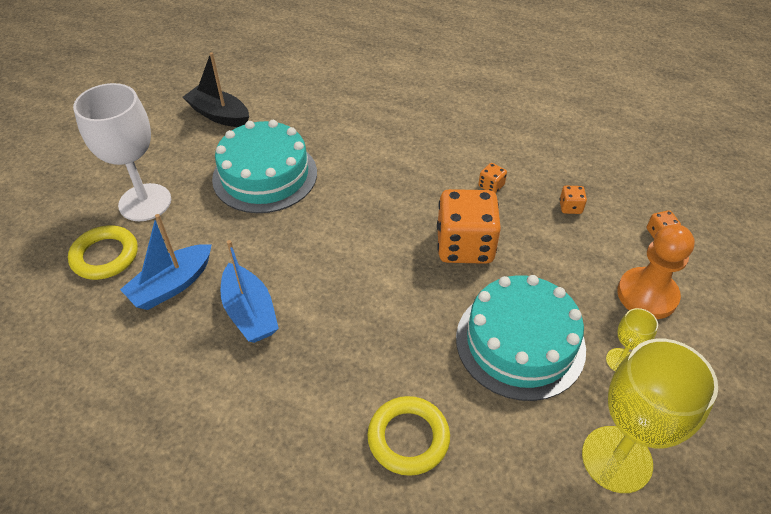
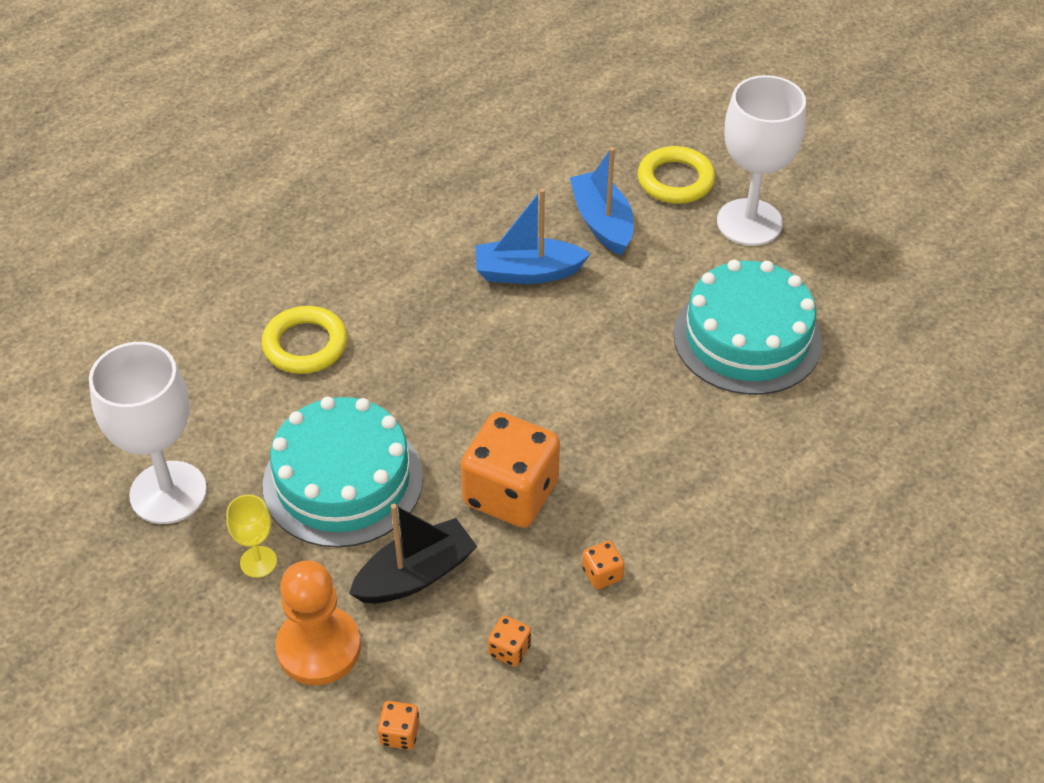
camera: 115 degrees right, 0 degrees up
(219, 115) = (904, 322): black boat -> black boat (415, 575)
(616, 459) = (168, 492): yellow goblet -> white goblet

